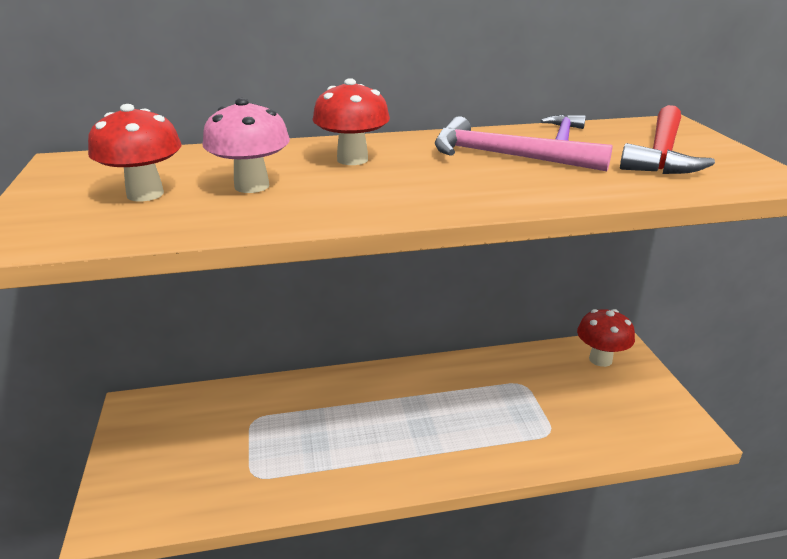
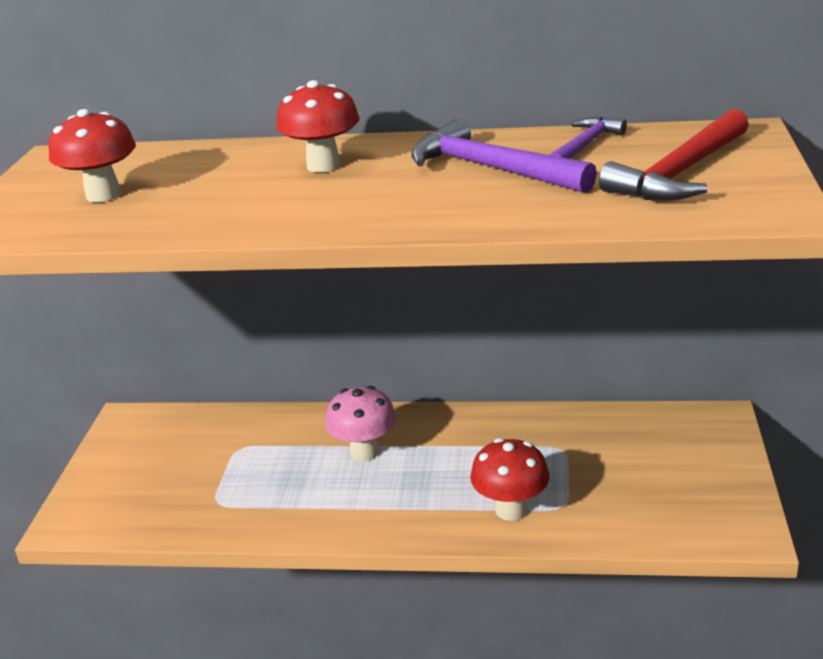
camera: 20 degrees right, 0 degrees up
(252, 186) = (203, 191): pink mushroom -> pink mushroom (364, 452)
(506, 156) = (491, 169): pink hammer -> purple hammer
(600, 359) = (681, 432): red mushroom -> red mushroom (511, 510)

